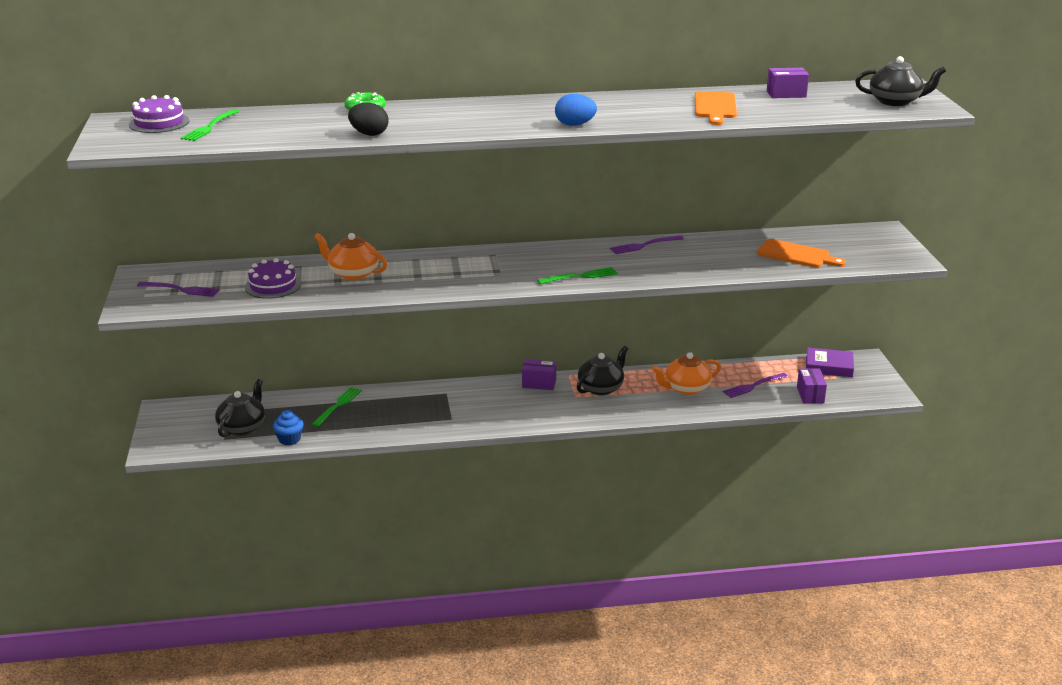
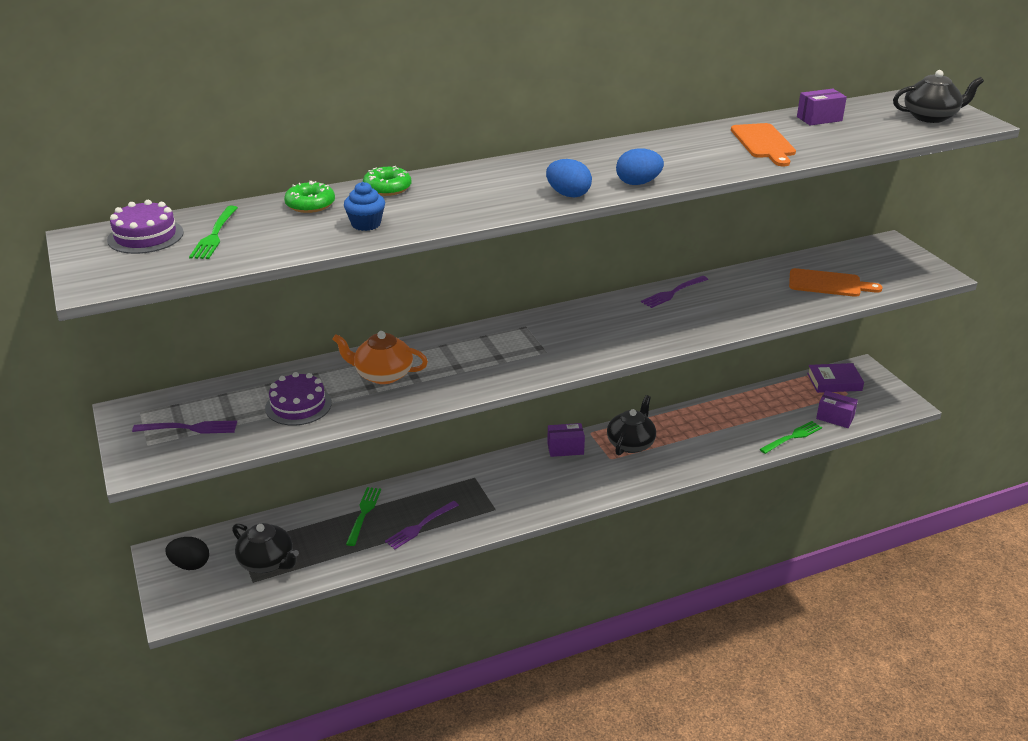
camera: 15 degrees left, 5 degrees up
(242, 427) = (267, 562): black teapot -> black teapot turned 120 degrees clockwise
(289, 439) = (329, 568): blue cupcake -> blue cupcake (366, 224)
(296, 115) = (310, 204): none -> green donut
(369, 134) = (417, 223): black egg -> black egg (190, 565)
(508, 127) = (568, 194): none -> blue egg
(580, 276) = (632, 342): green fork -> green fork (792, 437)
(686, 388) = (714, 430): orange teapot -> none
(753, 386) = (776, 416): purple fork -> purple fork (420, 526)
(810, 395) = (835, 418): purple box -> purple box turned 45 degrees counterclockwise

